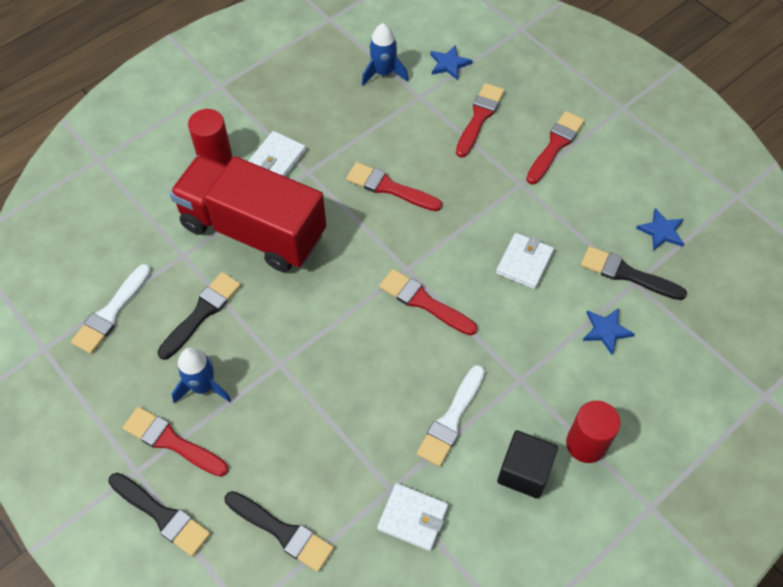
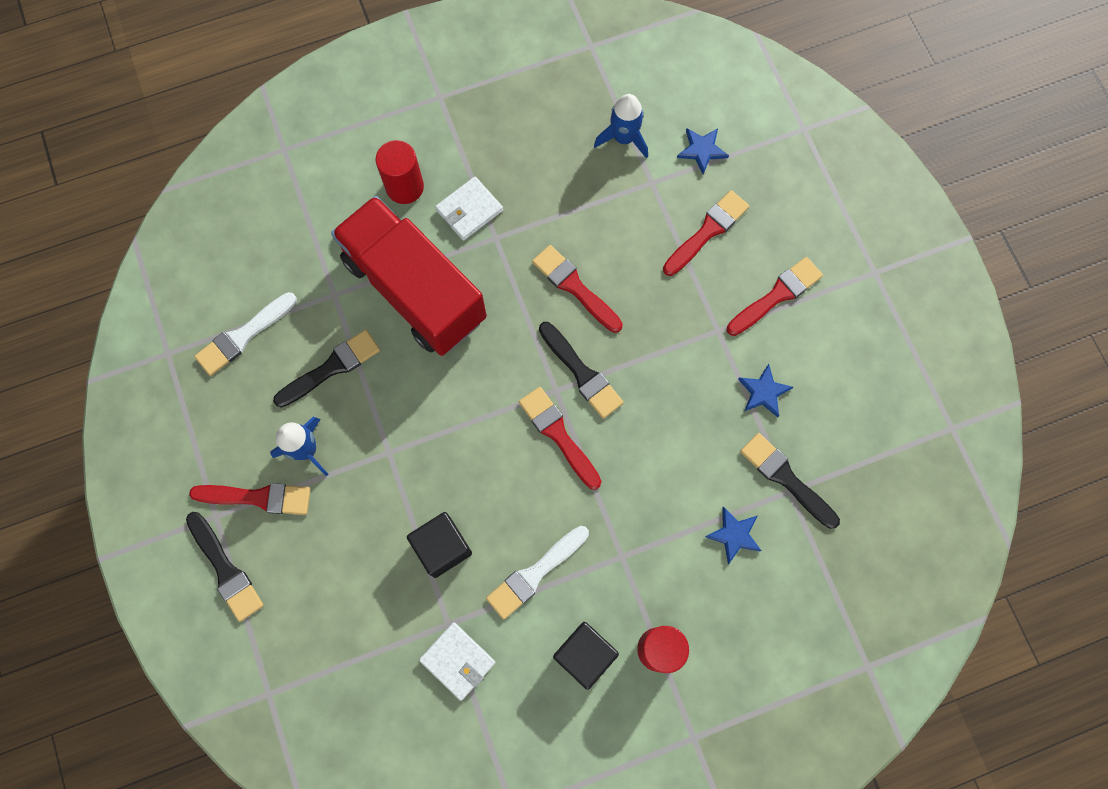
camera: 20 degrees right, 15 degrees up
(172, 441) = (258, 497): red brush -> red brush turned 135 degrees clockwise
(282, 532) = (330, 628): black brush -> black brush (582, 373)
(359, 426) = (442, 547): none -> black cube
(524, 262) = (682, 426): white wallet -> none
(661, 231) = (847, 441): blue star -> blue star (763, 392)

